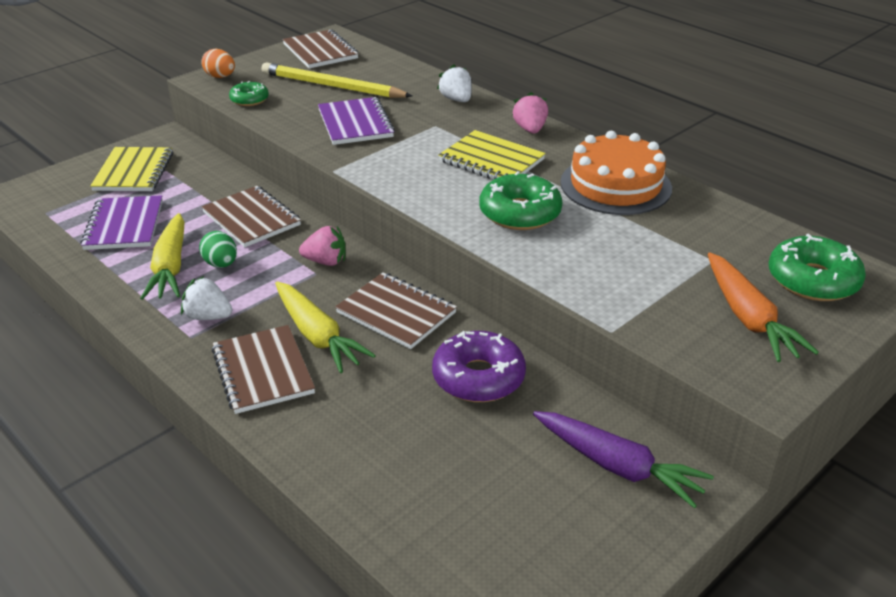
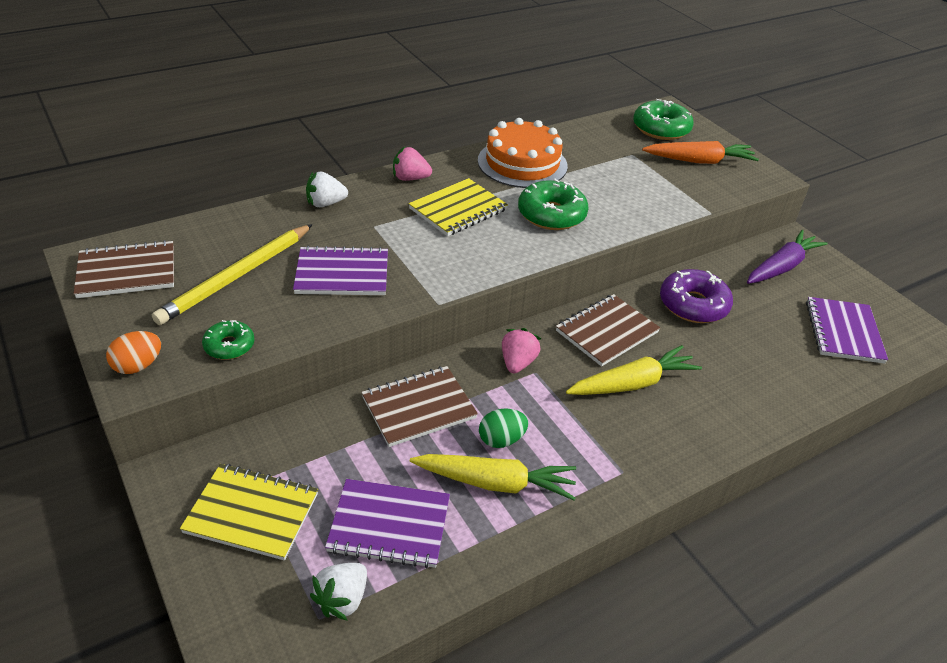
camera: 80 degrees left, 5 degrees up
(208, 316) = (592, 456): white strawberry -> white strawberry (342, 599)
(263, 371) = (679, 424): brown notebook -> none
(488, 530) = (843, 332): none -> purple notebook

